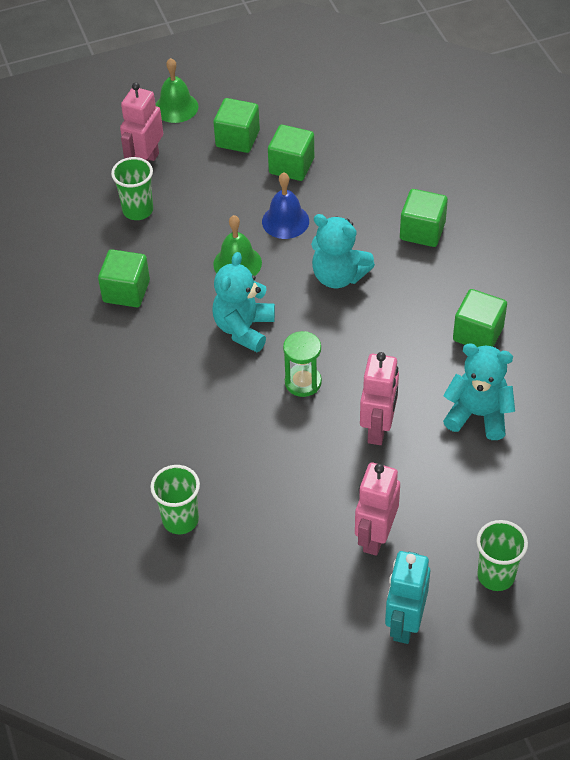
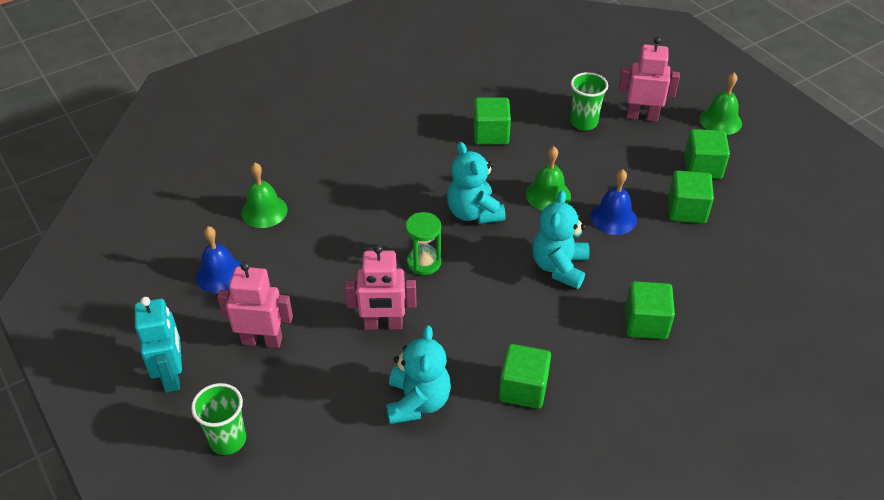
camera: 75 degrees right, 5 degrees down
(180, 520) = (264, 211): green cup -> green bell
(244, 328) = (474, 212): turquoise teddy bear -> turquoise teddy bear turned 120 degrees counterclockwise
(269, 570) = (220, 274): none -> blue bell
(404, 623) = (172, 375): turquoise robot -> turquoise robot turned 75 degrees clockwise

